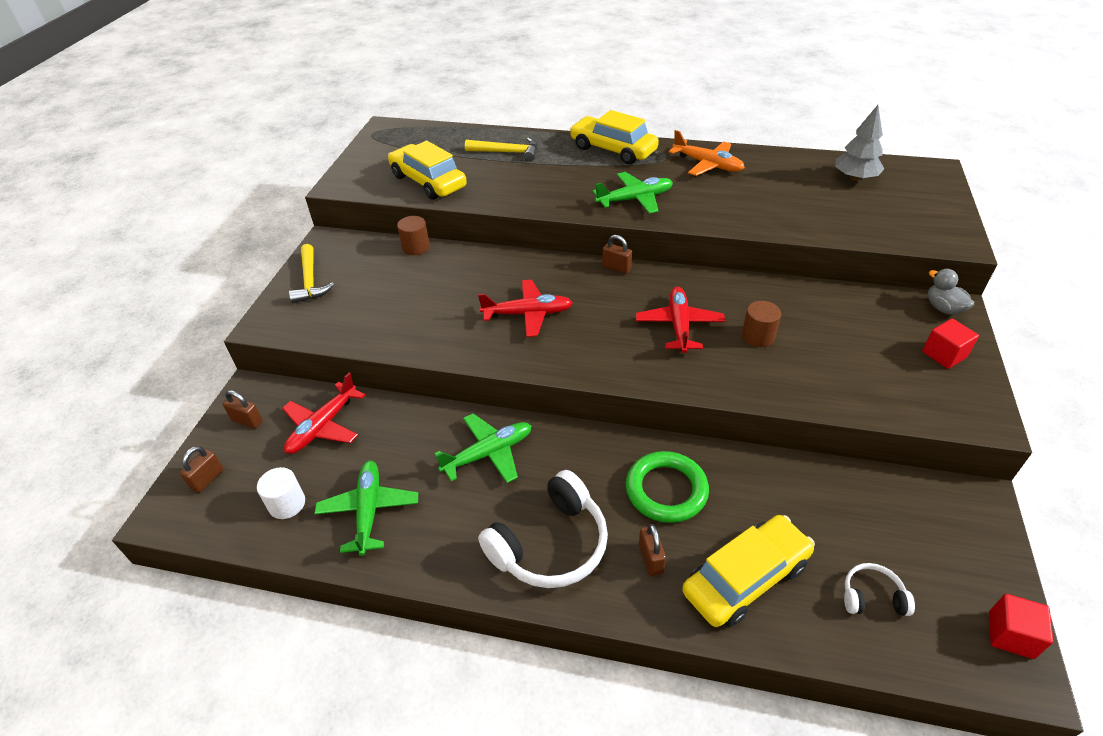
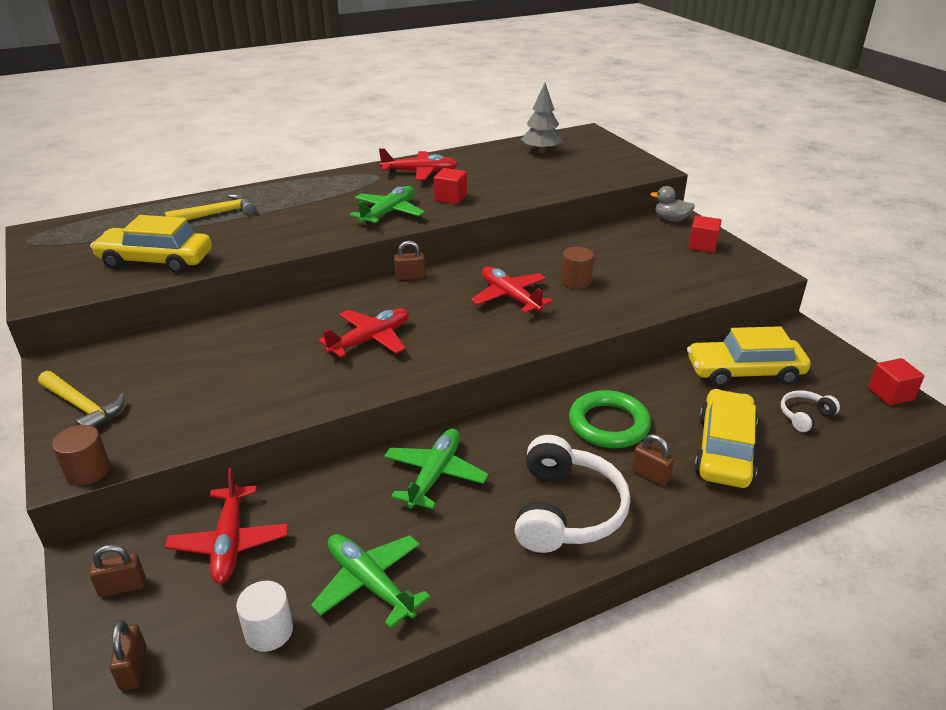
camera: 40 degrees left, 10 degrees down
(416, 247) = (183, 332): brown cylinder -> brown cylinder (88, 471)
(613, 149) = (323, 184): yellow car -> yellow car (744, 372)
(705, 202) = (450, 198): none -> red cube
(707, 164) = (420, 172): orange plane -> red plane

